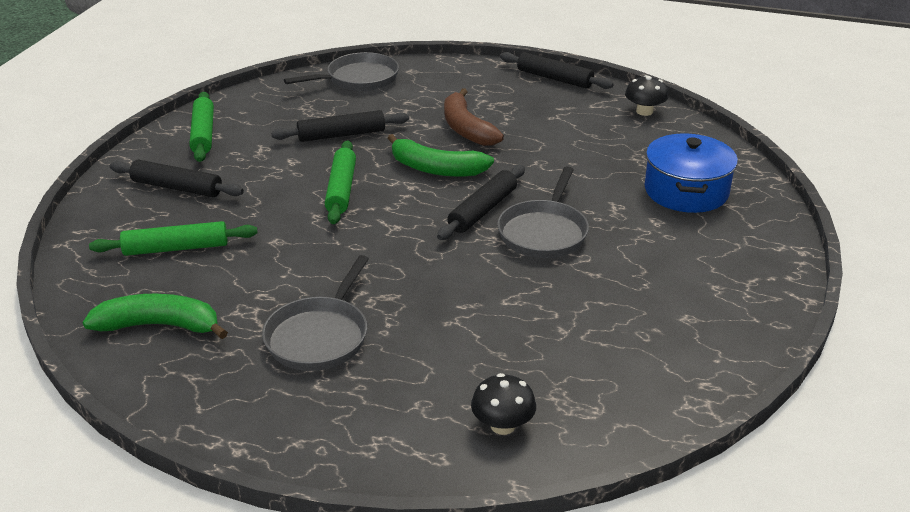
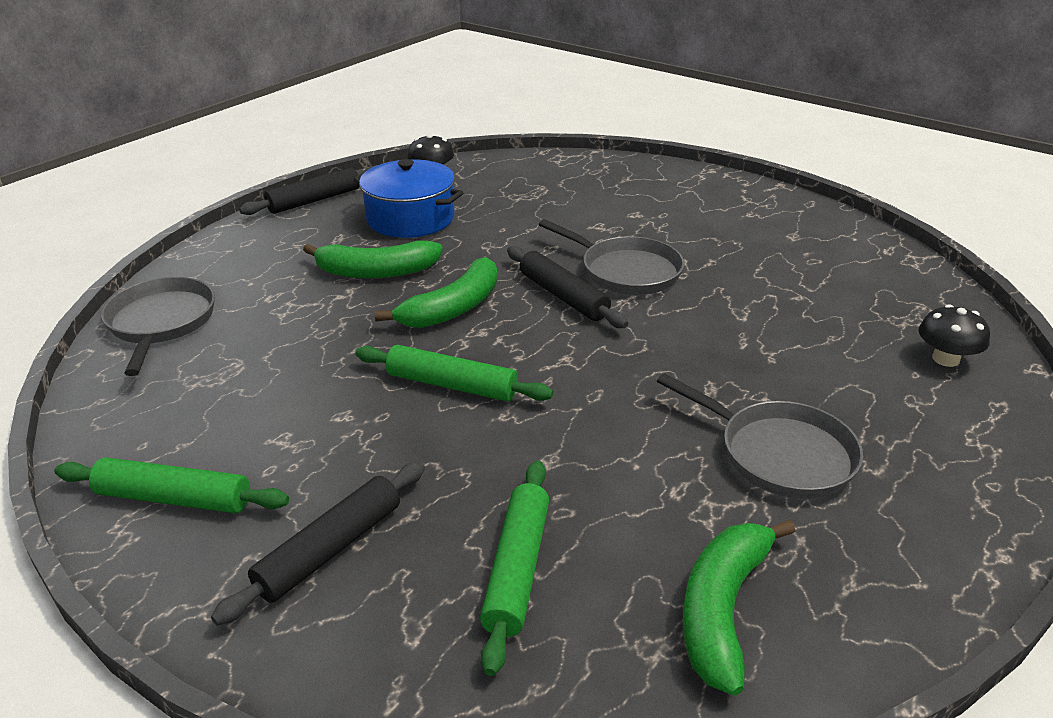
camera: 70 degrees left, 0 degrees up
(341, 135) = (307, 362): black rolling pin -> none
(466, 128) = (376, 272): brown banana -> green banana
(686, 191) = (592, 190): blue pot -> blue pot (410, 219)

